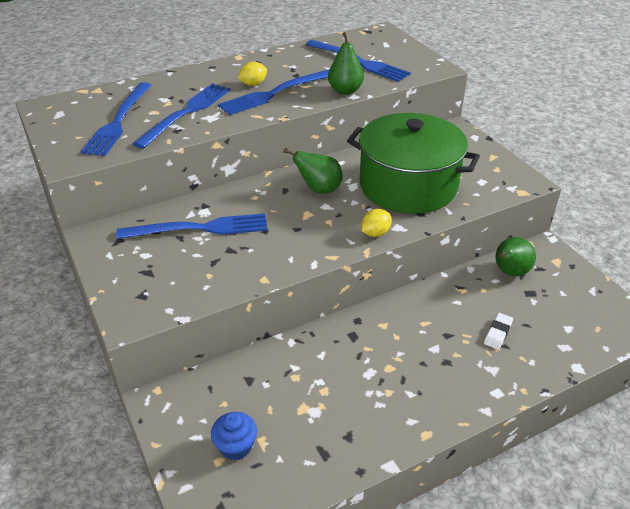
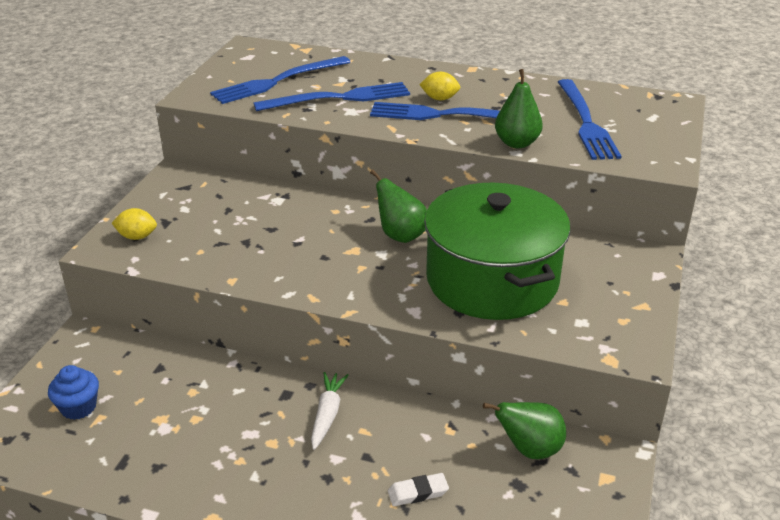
camera: 45 degrees right, 5 degrees down
(199, 228) = (252, 211): blue fork -> none
(375, 233) = (384, 302): yellow lemon -> yellow lemon (137, 237)
(393, 329) = (327, 414): none -> white carrot

